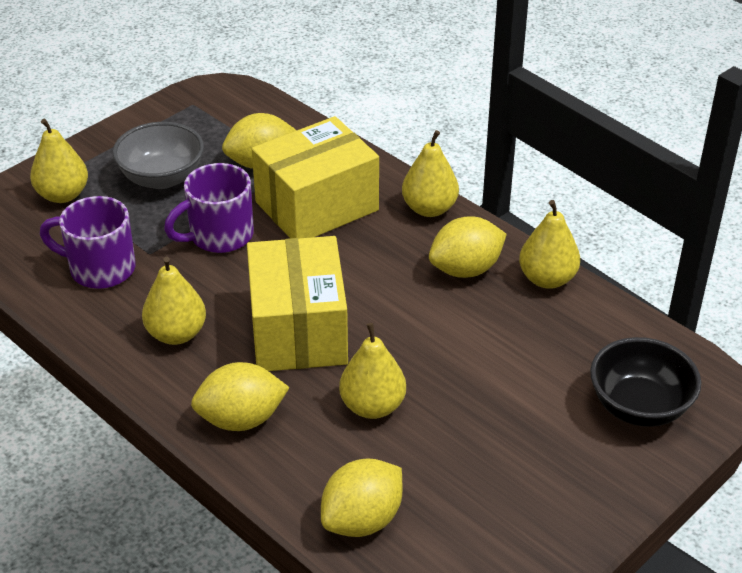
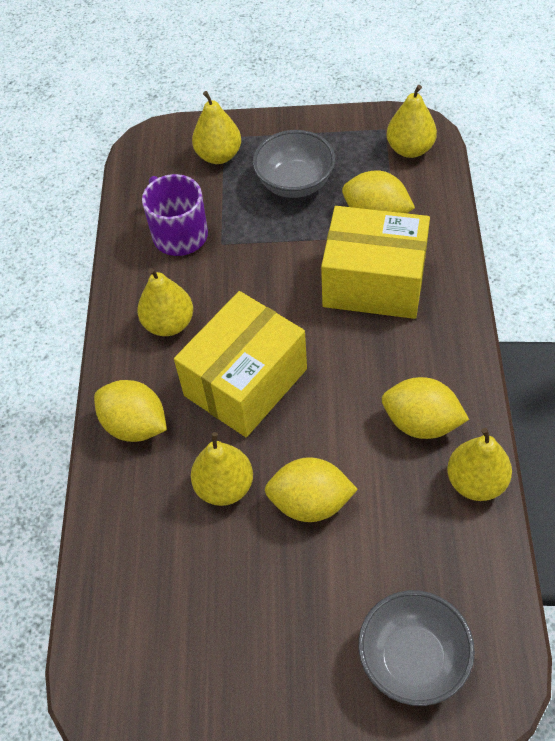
camera: 50 degrees right, 15 degrees up
(219, 236) = (280, 261): purple mug -> none
(362, 520) = (120, 571): yellow lemon -> yellow lemon (310, 503)
(429, 209) = (456, 345): yellow pear -> yellow pear (410, 149)
(639, 406) = (413, 659): black bowl -> grey bowl

